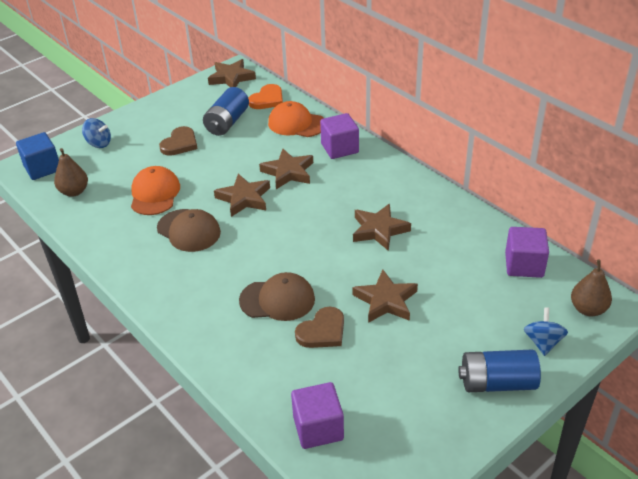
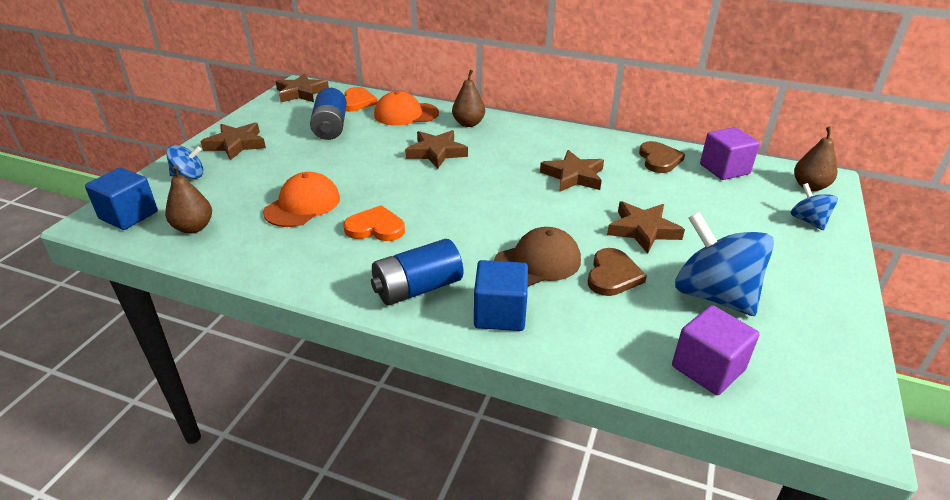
camera: 30 degrees left, 5 degrees down
(155, 194) = (302, 205): orange cap -> orange cap turned 60 degrees clockwise
(180, 143) = (292, 155): brown heart -> brown heart (659, 160)
(189, 230) = (375, 227): brown cap -> orange heart
(215, 331) = (500, 314): none -> blue cube
(244, 198) = (411, 184): brown star -> brown star (236, 144)
(339, 148) = (468, 124): purple cube -> brown pear
(383, 376) = (713, 295): none -> blue spinning top
(497, 383) = (813, 265): blue battery -> blue battery (417, 288)

